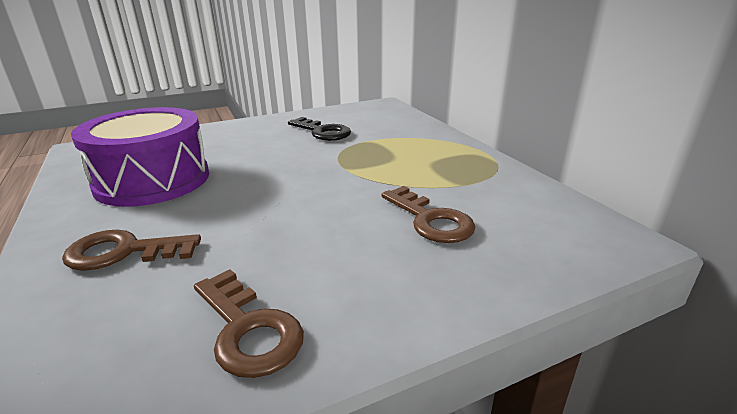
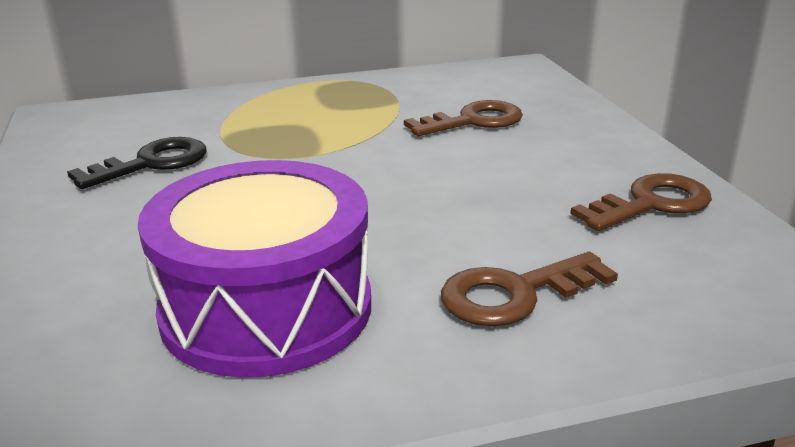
camera: 80 degrees left, 0 degrees up
(123, 252) = (514, 294): brown key -> brown key turned 60 degrees clockwise

